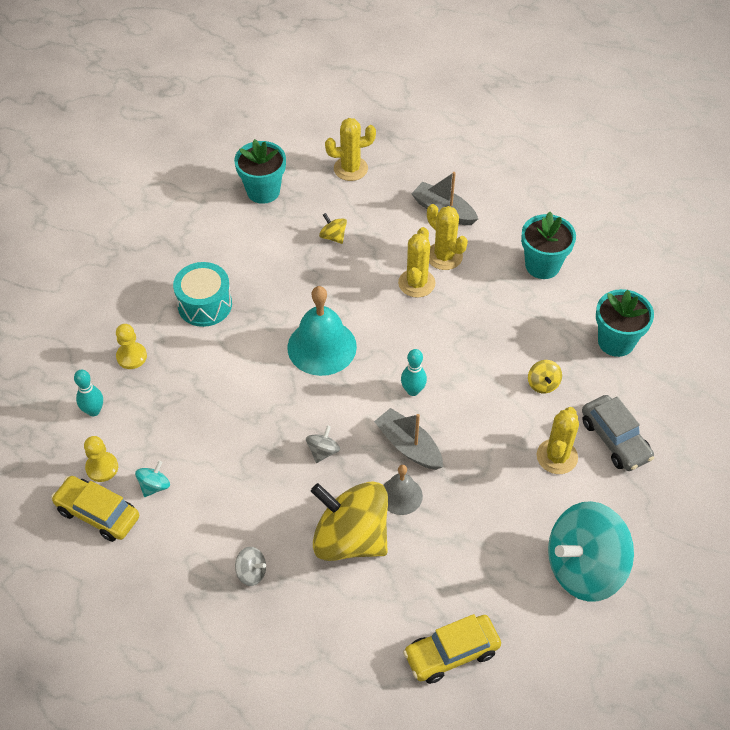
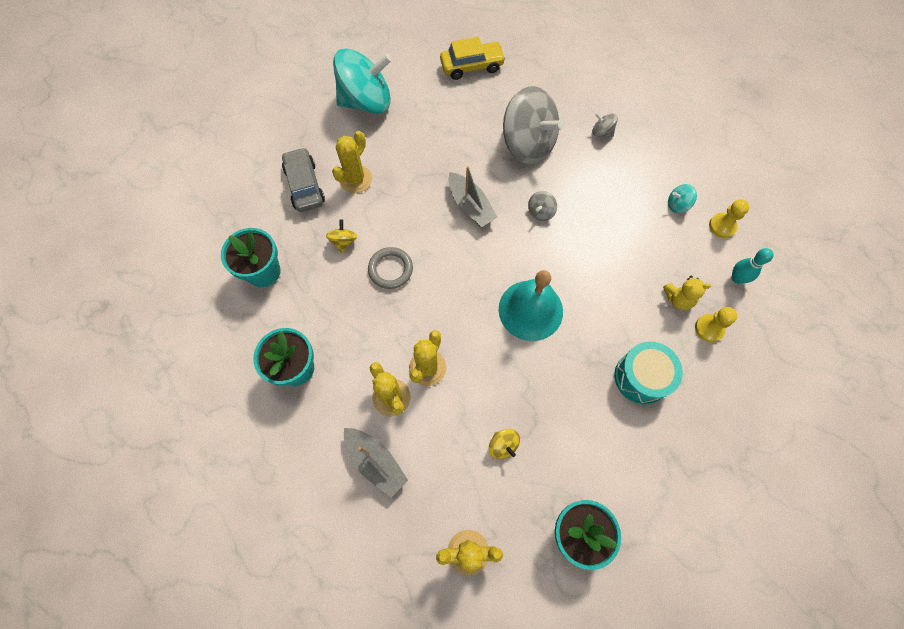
camera: 170 degrees left, 15 degrees up
(98, 514) = (720, 190): yellow car -> none
(154, 486) = (677, 205): turquoise spinning top -> turquoise spinning top turned 45 degrees clockwise
(162, 380) = (678, 299): none -> yellow teddy bear
(350, 538) = (527, 144): yellow spinning top -> grey spinning top
(401, 495) = (484, 168): grey bell -> none
(413, 390) = (456, 253): turquoise bowling pin -> none
(481, 364) = (390, 269): none -> grey ring

